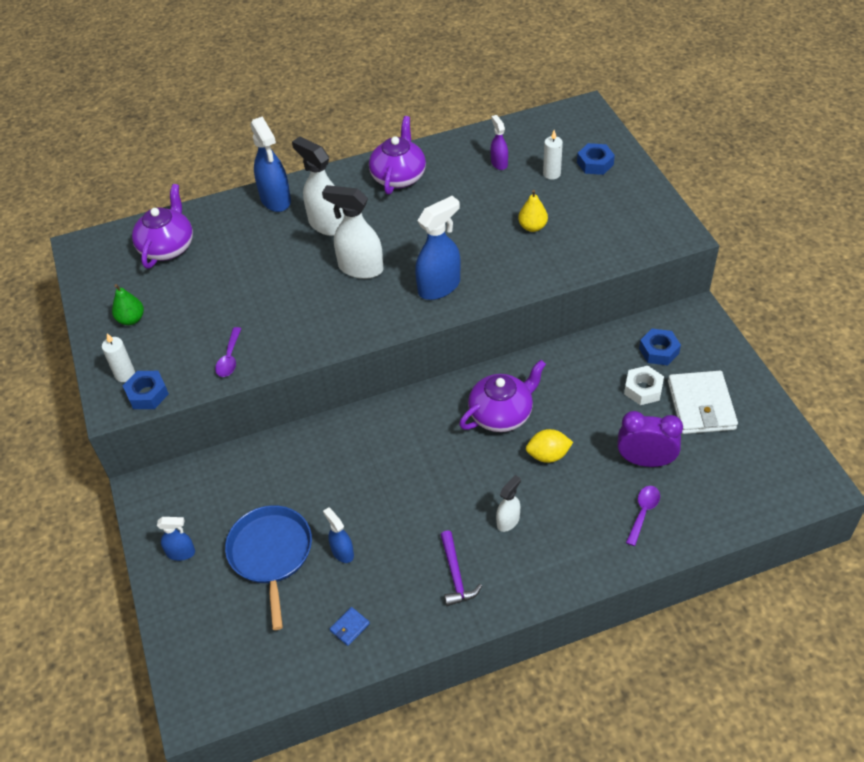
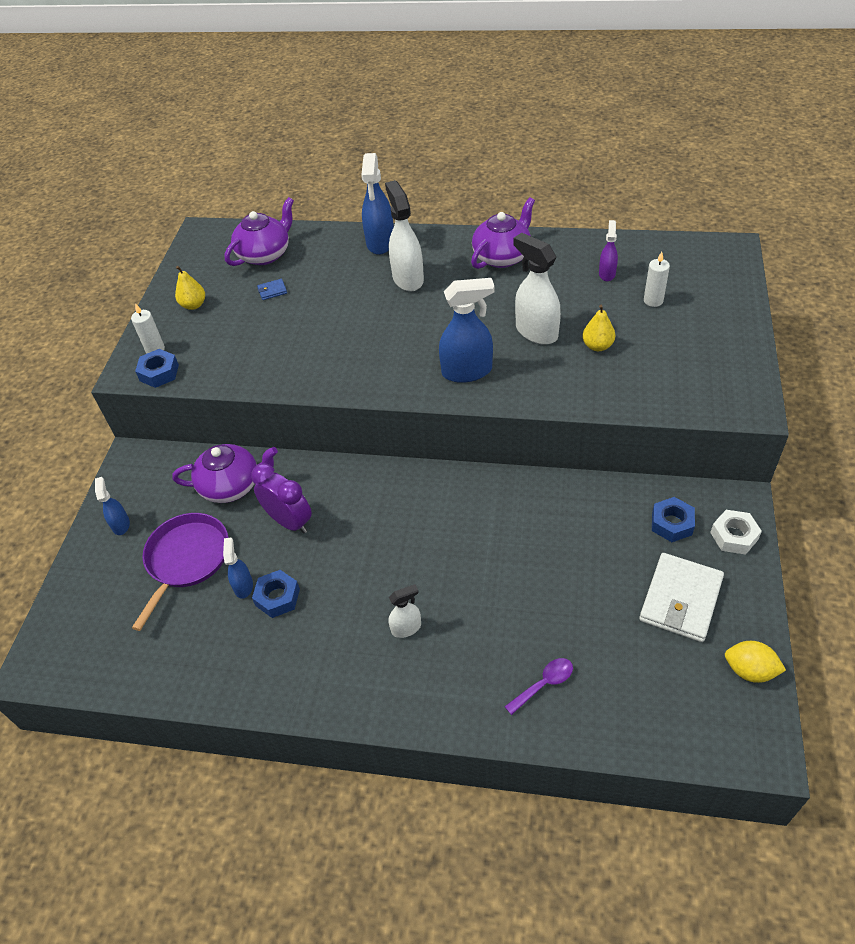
camera: 30 degrees right, 0 degrees up
(131, 319) = (194, 305): green pear -> yellow pear
(181, 553) = (121, 524): blue spray bottle -> blue spray bottle turned 135 degrees counterclockwise
(229, 358) = (243, 367): purple spoon -> none
(271, 554) = (186, 559): blue pan -> purple pan
(349, 627) = (201, 659): blue wallet -> blue wallet (272, 291)
(360, 268) = (408, 328): white spray bottle -> white spray bottle (536, 332)
(456, 574) = (324, 656): purple hammer -> none
(502, 414) = (471, 521): purple teapot -> purple teapot (232, 486)
(548, 455) = (488, 581): yellow lemon -> yellow lemon (749, 670)
(595, 163) = (706, 305): blue nut -> blue nut (277, 597)
(643, 389) = (628, 556): white nut -> white nut (734, 536)
(645, 461) = (582, 631): purple clock -> purple clock (289, 521)

